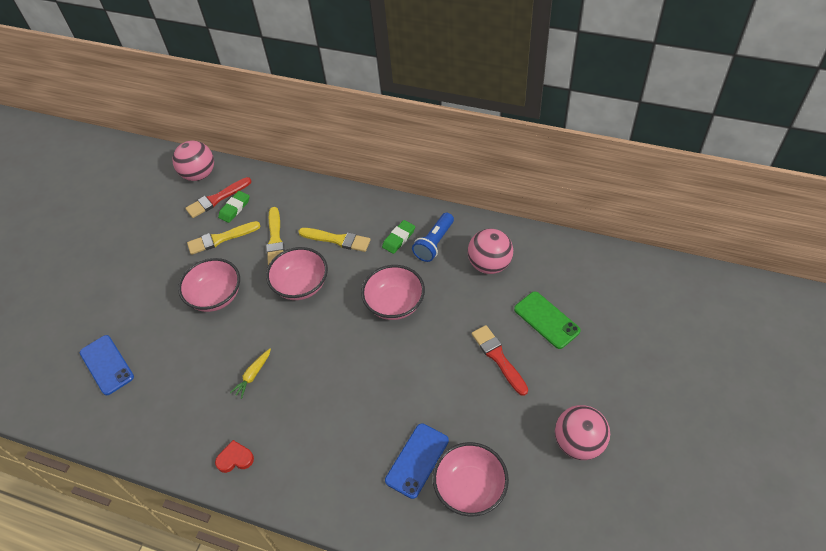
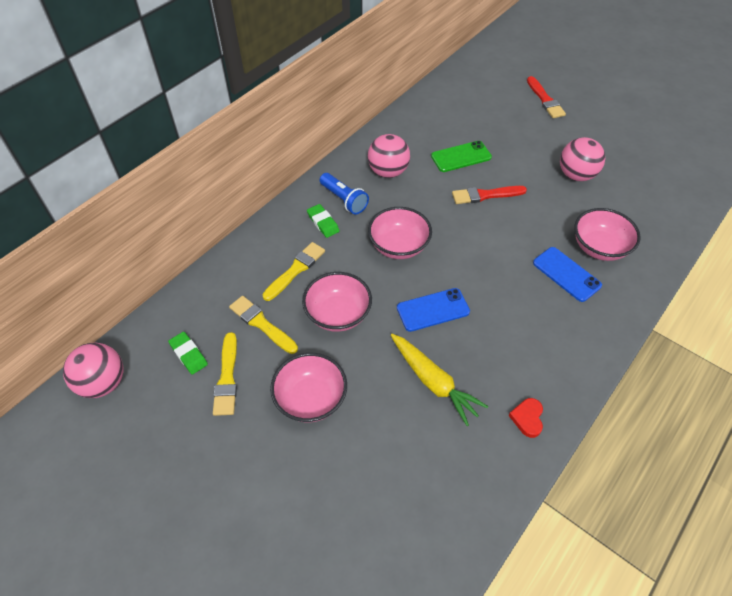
camera: 75 degrees left, 0 degrees up
(106, 365) = (356, 543): blue phone -> blue phone (433, 310)
(217, 199) = (160, 370): red brush -> red brush (545, 100)
(253, 375) = (433, 382): yellow carrot -> yellow carrot, size x1.85
(275, 239) = (262, 324): yellow brush -> yellow brush turned 150 degrees counterclockwise

